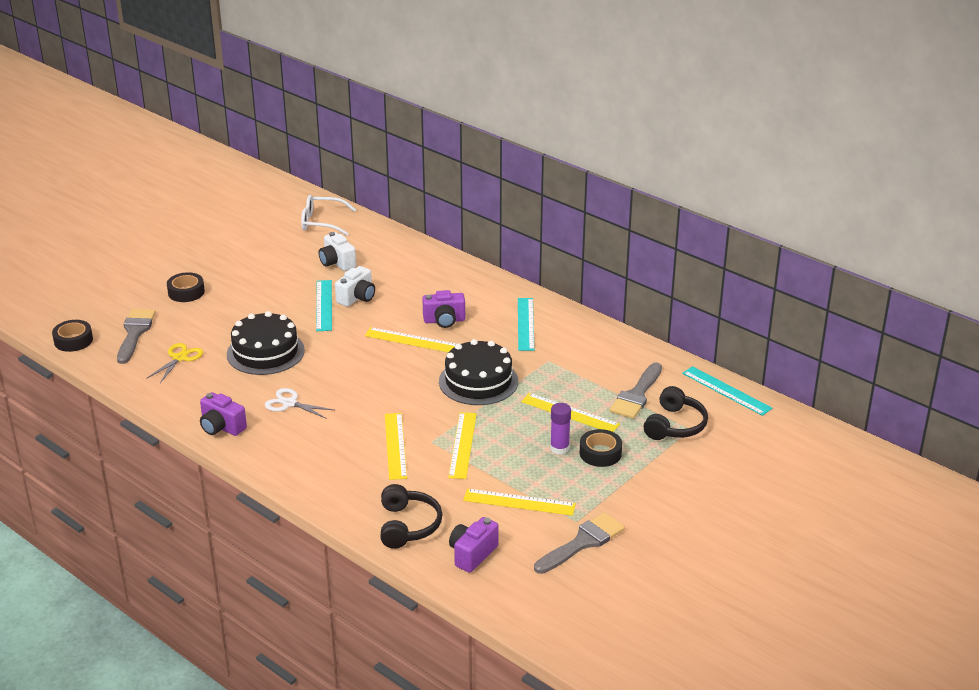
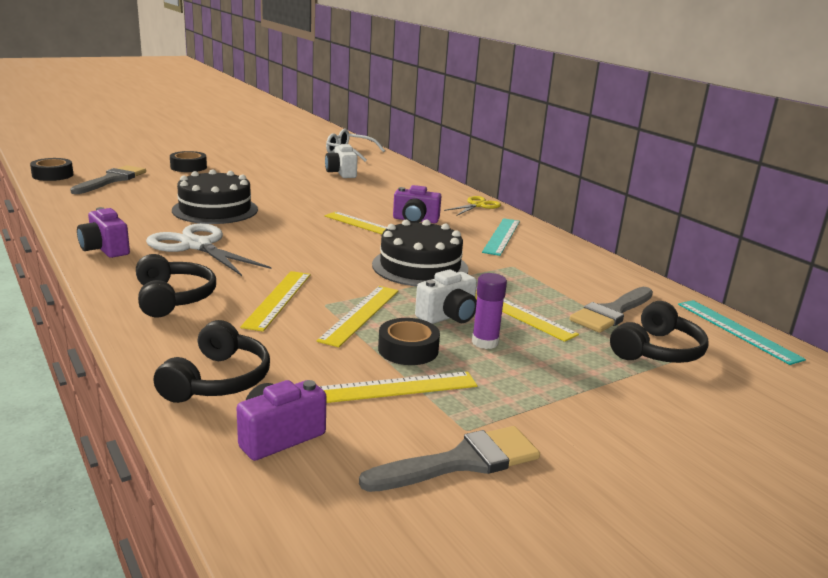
camera: 15 degrees right, 10 degrees down
(180, 358) = (130, 199): yellow scissors -> yellow scissors (478, 205)
(289, 403) = (197, 246): white scissors -> white scissors, size x1.73
(320, 465) = (173, 298): none -> black headphones
(324, 305) = (304, 193): turquoise ruler -> none
(357, 298) = (340, 193): white camera -> white camera (448, 316)
(519, 502) = (394, 388): yellow ruler -> yellow ruler turned 45 degrees counterclockwise
(600, 453) = (539, 358): black tape -> black tape (408, 349)

